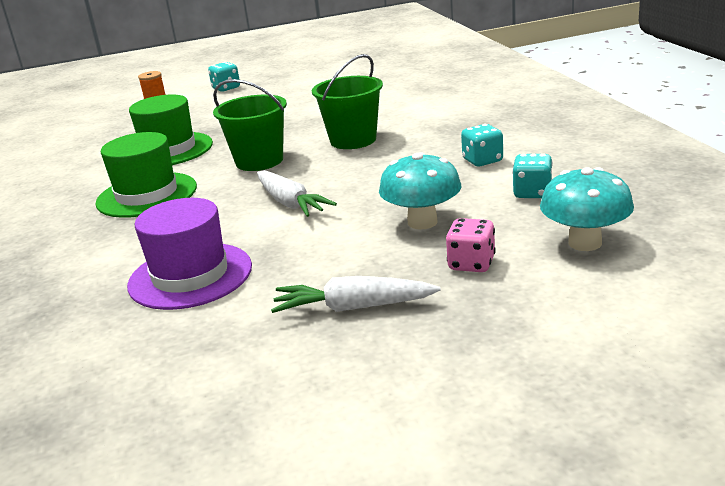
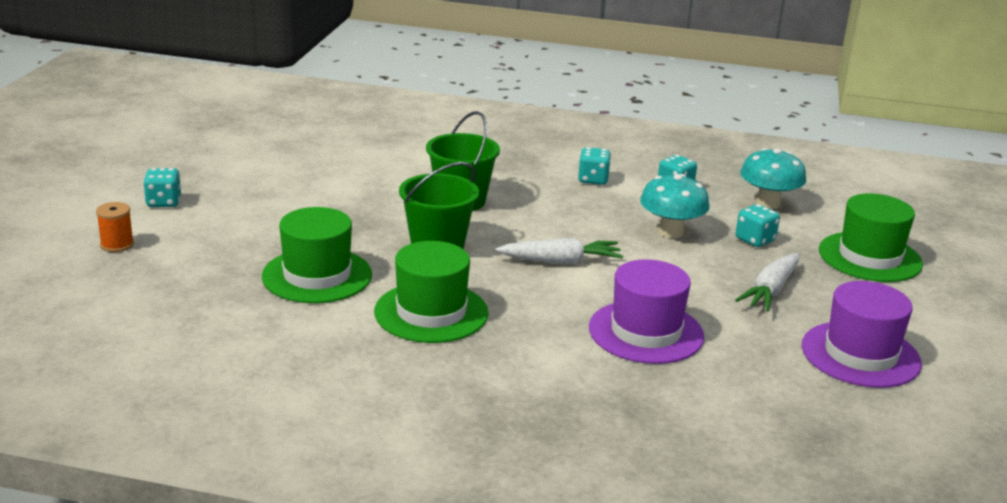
camera: 65 degrees left, 0 degrees up
(251, 405) = (860, 354): none -> purple hat
(471, 264) = (755, 240): pink dice -> turquoise dice
(539, 342) = (870, 257): none -> green hat

